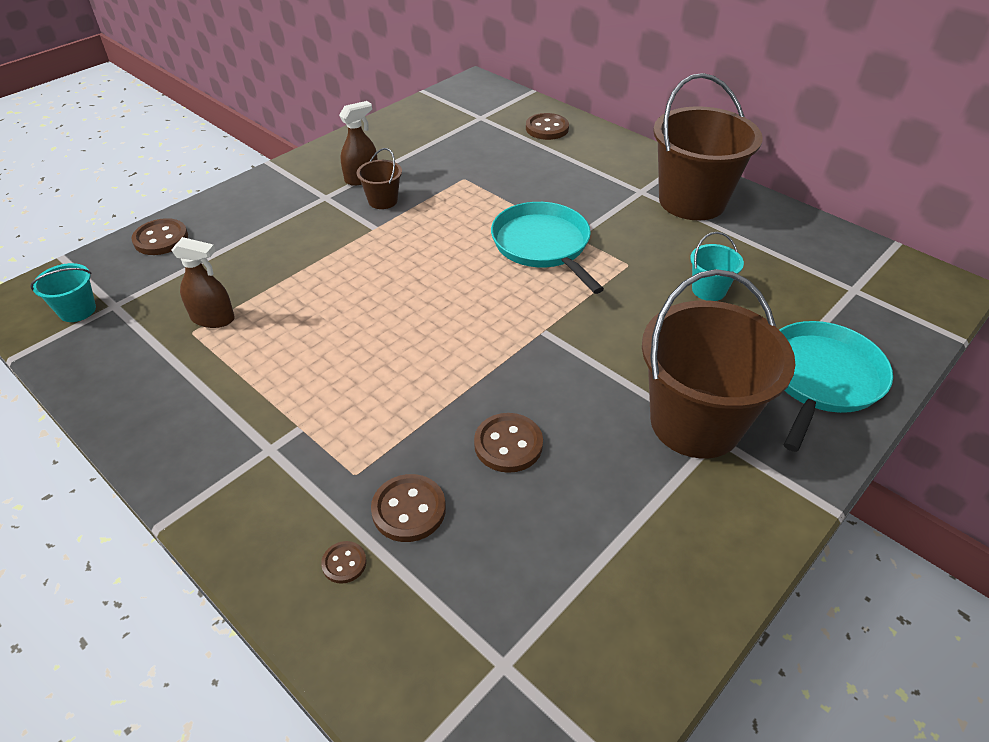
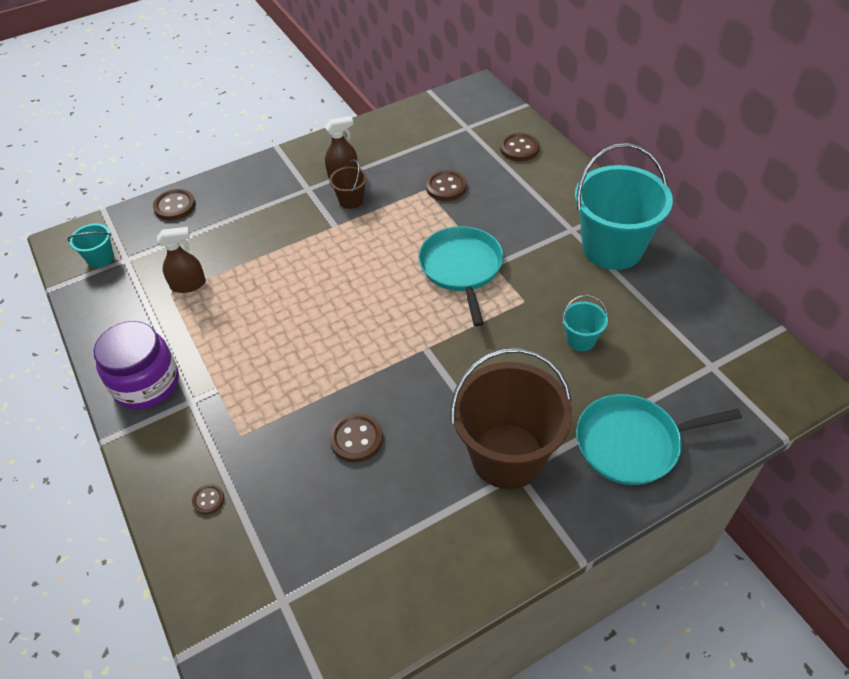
camera: 20 degrees right, 5 degrees up
(198, 441) = (146, 383): none -> purple jar
(213, 318) = (188, 285): brown spray bottle -> brown spray bottle turned 45 degrees counterclockwise
(409, 509) = (266, 472): brown button -> brown button (446, 187)
(692, 201) = (612, 248): brown bucket -> turquoise bucket
(821, 379) = (632, 443): turquoise pan -> turquoise pan turned 150 degrees counterclockwise

